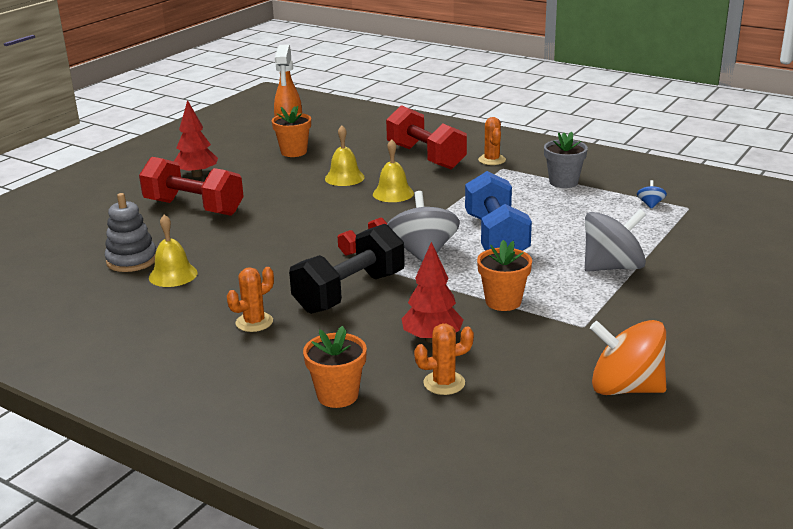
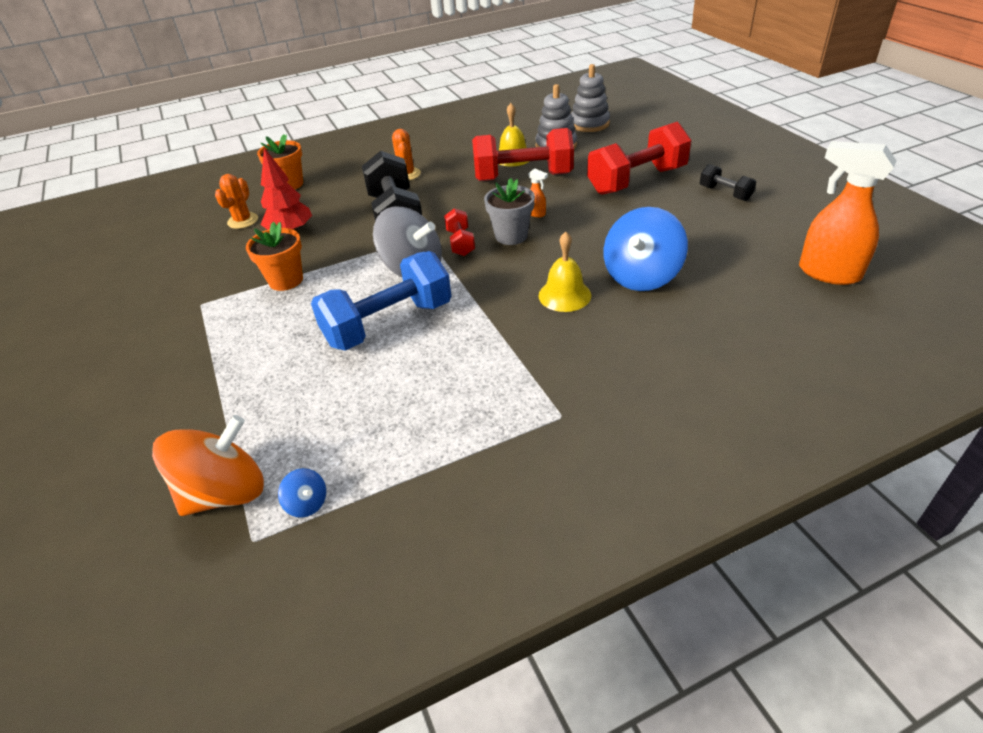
camera: 125 degrees right, 15 degrees up
(61, 258) = (589, 124): none -> grey stacking toy
(197, 175) = (725, 193): red tree -> black dumbbell
(287, 231) = (536, 213): none -> orange spray bottle
(294, 152) = (758, 262): orange flower pot -> none
(344, 178) = (641, 276): yellow bell -> blue spinning top
(426, 157) = (662, 361): red dumbbell -> red dumbbell (523, 177)
(492, 160) = (601, 420): orange cactus -> none
(496, 237) = (388, 323): blue dumbbell -> blue dumbbell turned 60 degrees counterclockwise
(563, 182) = (459, 454): grey flower pot -> grey flower pot (511, 236)
(612, 267) = (241, 371): grey spinning top -> none
(625, 388) = (123, 287): orange spinning top -> orange spinning top (225, 492)

